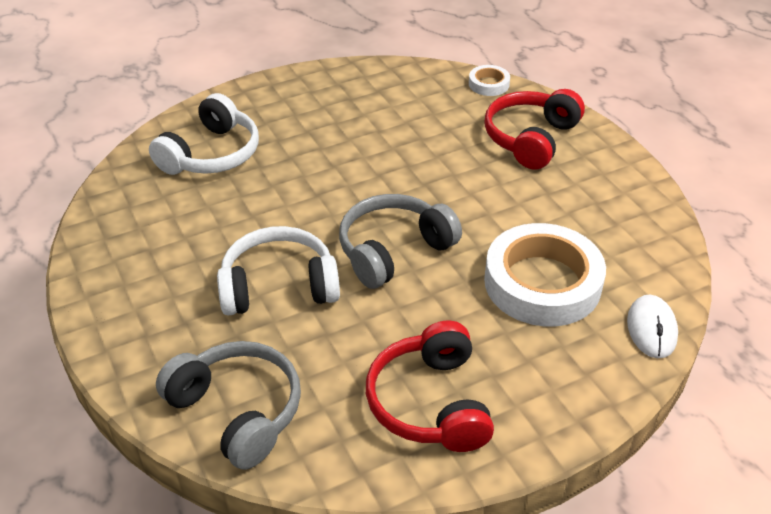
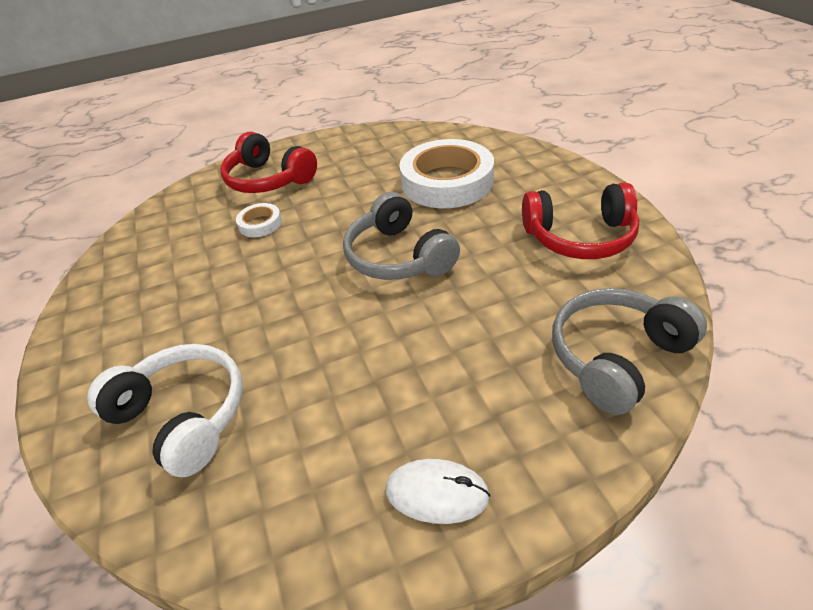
camera: 80 degrees left, 0 degrees up
(279, 286) = (440, 335): white headphones -> none
(488, 84) = (175, 198): white tape -> white tape (260, 224)
(651, 329) = (494, 143): white mouse -> white mouse (437, 493)

